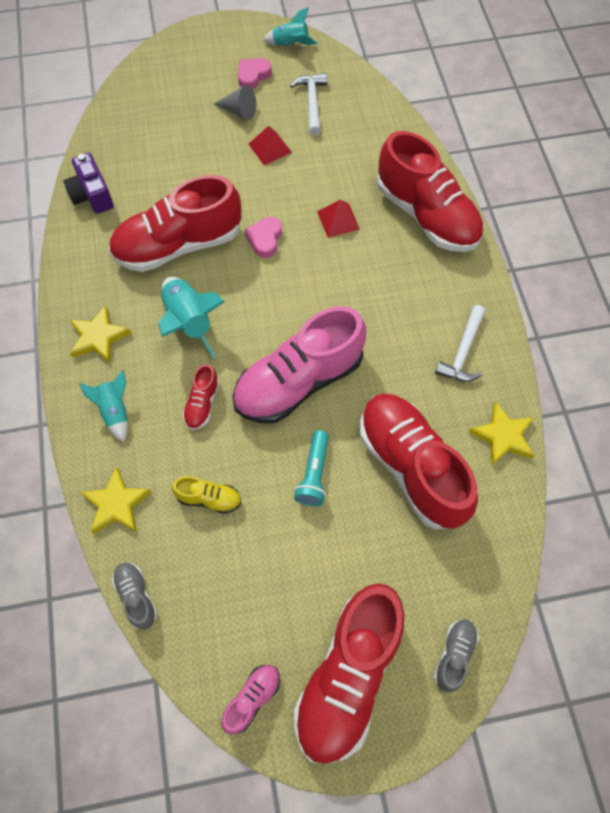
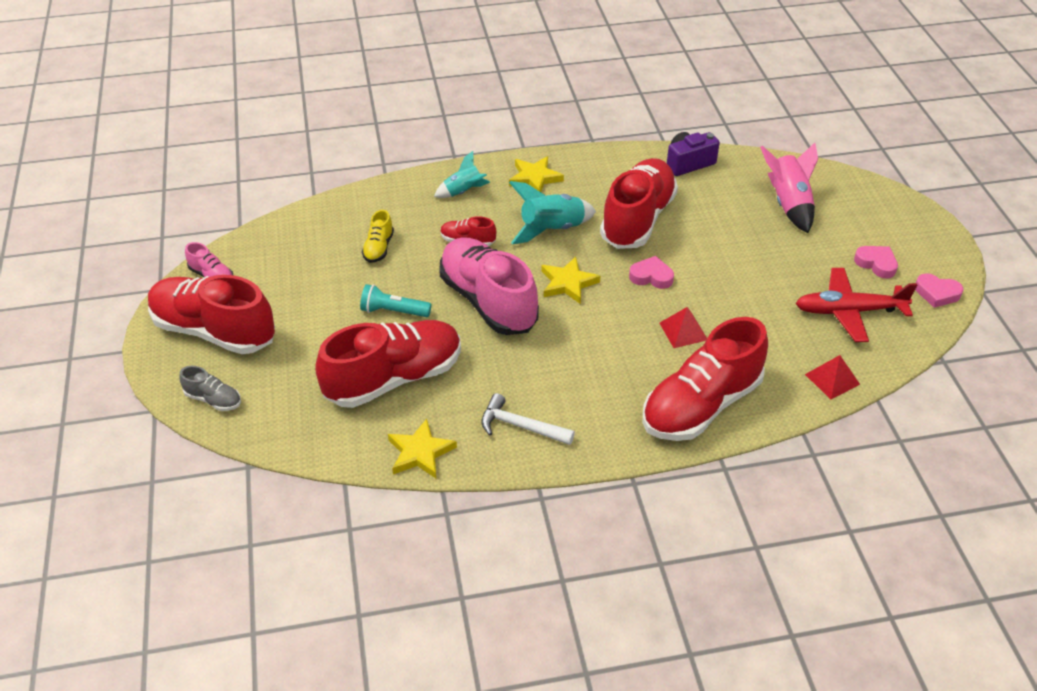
camera: 90 degrees right, 20 degrees down
(116, 504) = (381, 198): yellow star -> yellow star (568, 283)
(136, 596) = (304, 213): grey shoe -> none
(166, 124) = (788, 204): none -> pink rocket
(178, 245) = (637, 219): red shoe -> red shoe turned 45 degrees clockwise
(239, 111) = (820, 254): grey cone -> none
(270, 148) = (773, 278): red pyramid -> red pyramid (832, 379)
(290, 45) = (937, 293): turquoise rocket -> pink heart
(312, 103) = (849, 311): white hammer -> red plane

